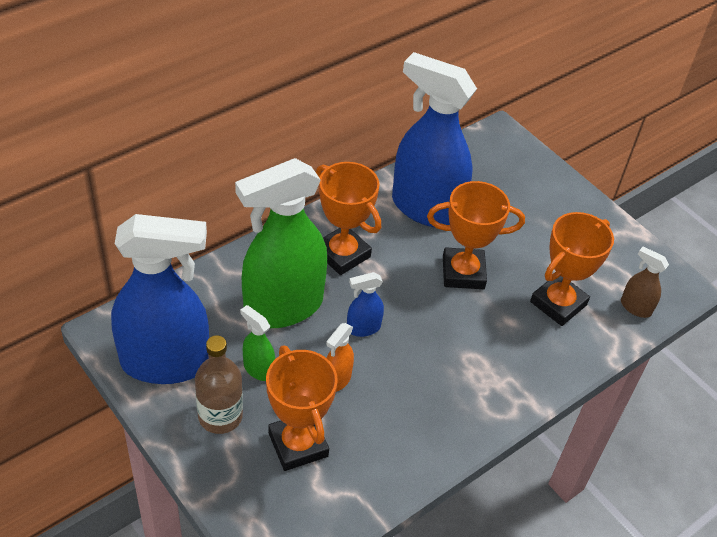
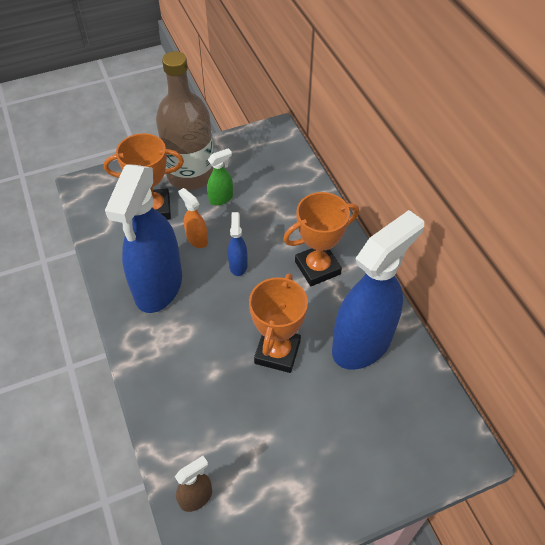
camera: 110 degrees right, 5 degrees up
(165, 363) = (241, 154): blue spray bottle -> blue spray bottle (158, 287)
(220, 416) = (191, 174): brown bottle -> brown bottle, size x1.66
(283, 307) = (272, 220): green spray bottle -> none
(558, 303) = (221, 422): orange trophy -> none

